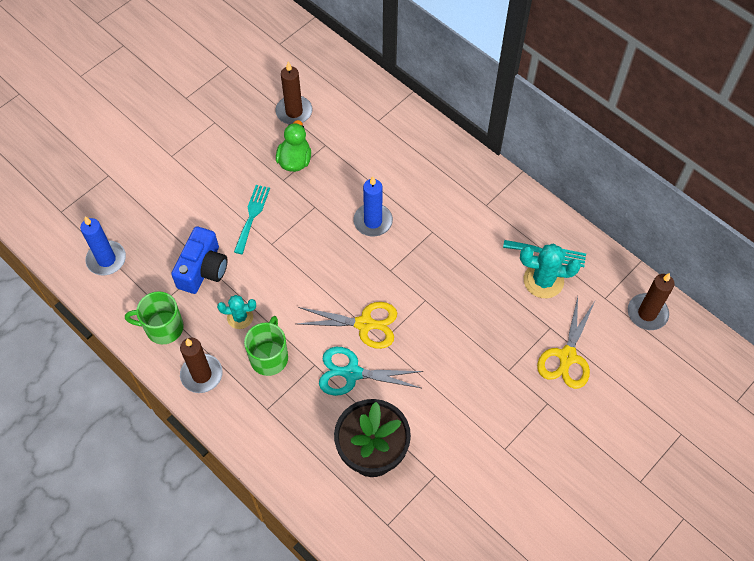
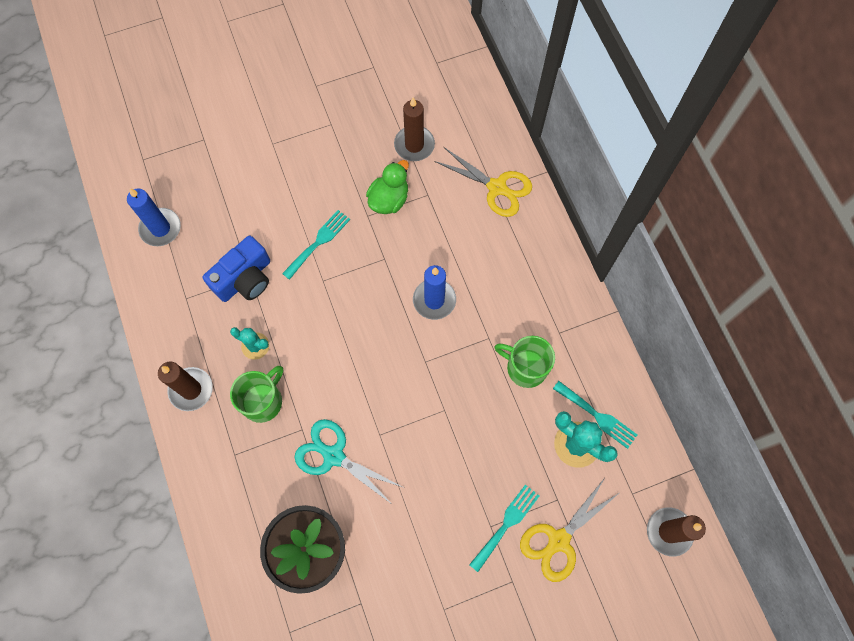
camera: 25 degrees right, 10 degrees up
(163, 328) = (179, 324): green mug -> green mug (525, 367)
(364, 324) = (371, 408): yellow scissors -> yellow scissors (496, 187)
(520, 363) = (506, 524): none -> turquoise fork

